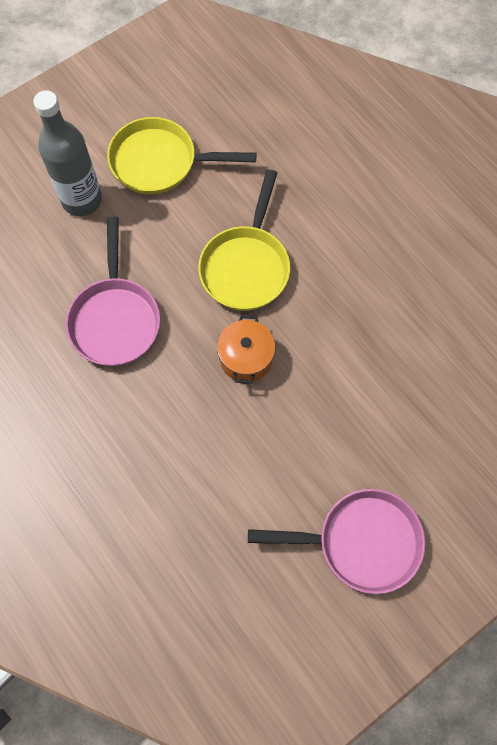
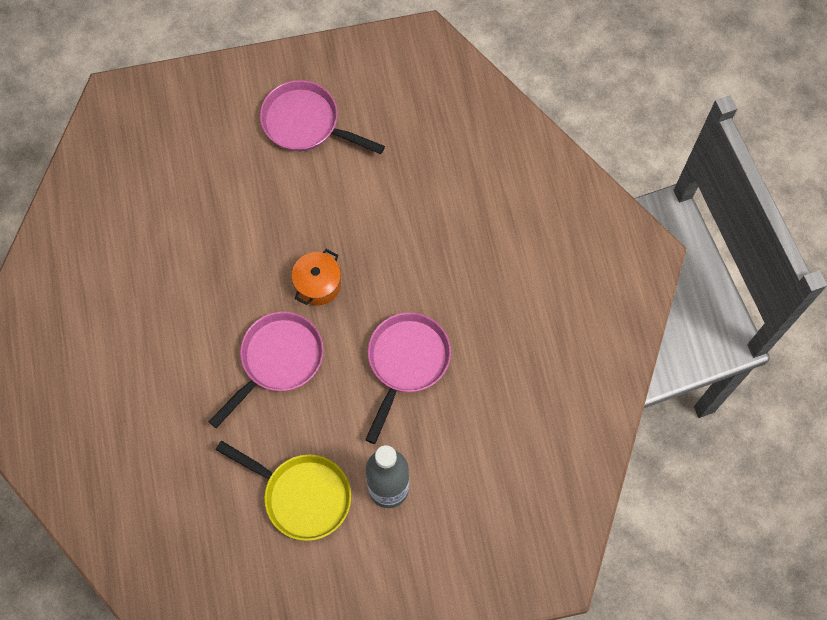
camera: 155 degrees left, 0 degrees up
(246, 266) = (278, 360): yellow pan -> pink pan

